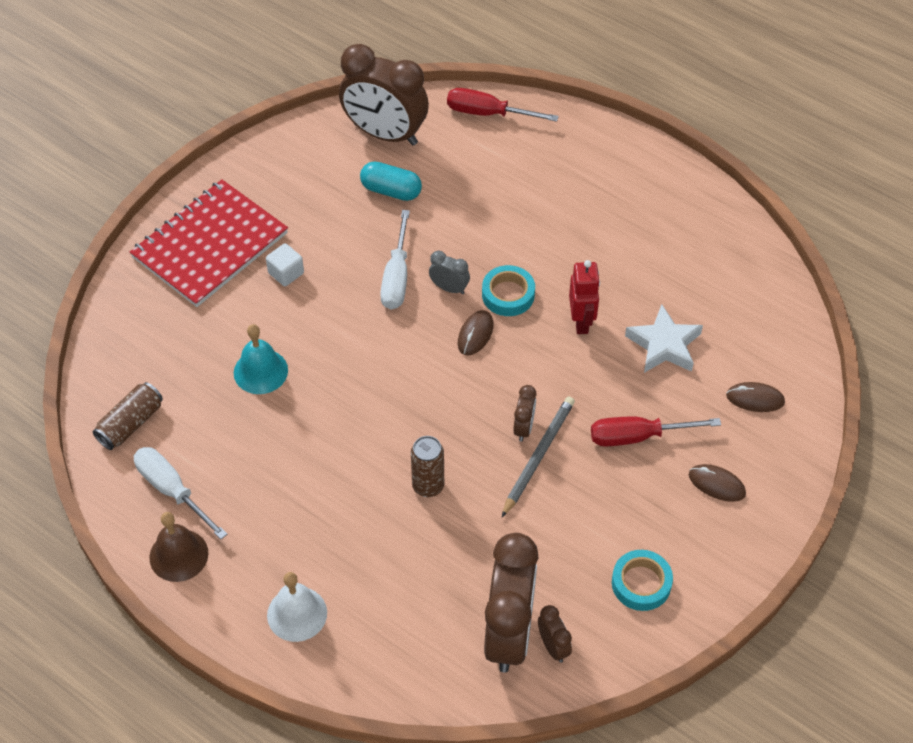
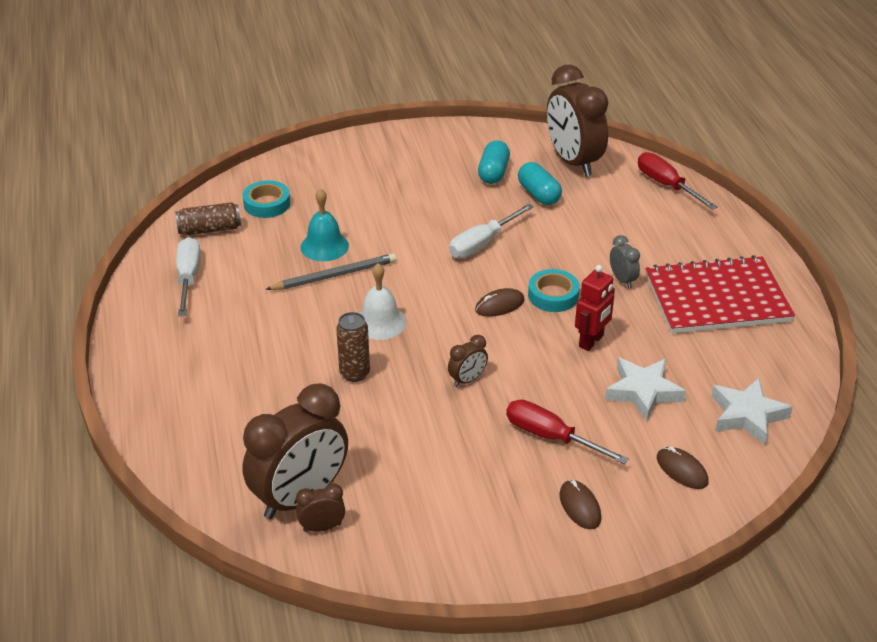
camera: 40 degrees right, 15 degrees down
(178, 555) = (147, 314): brown bell -> none
(210, 245) = (377, 164): red notebook -> red notebook (717, 298)
(286, 273) = (408, 203): white cube -> none
(297, 614) = (176, 392): white bell -> white bell (380, 322)
(327, 190) = (493, 173): none -> turquoise capsule
(449, 288) = (513, 269): grey clock -> grey clock (622, 280)
(538, 456) = (457, 403): grey pencil -> grey pencil (334, 275)
(553, 646) = (322, 527): brown clock -> brown clock turned 120 degrees counterclockwise
(641, 583) = (438, 532): turquoise tape -> turquoise tape (267, 204)
(754, 315) = (747, 415): none -> white star

